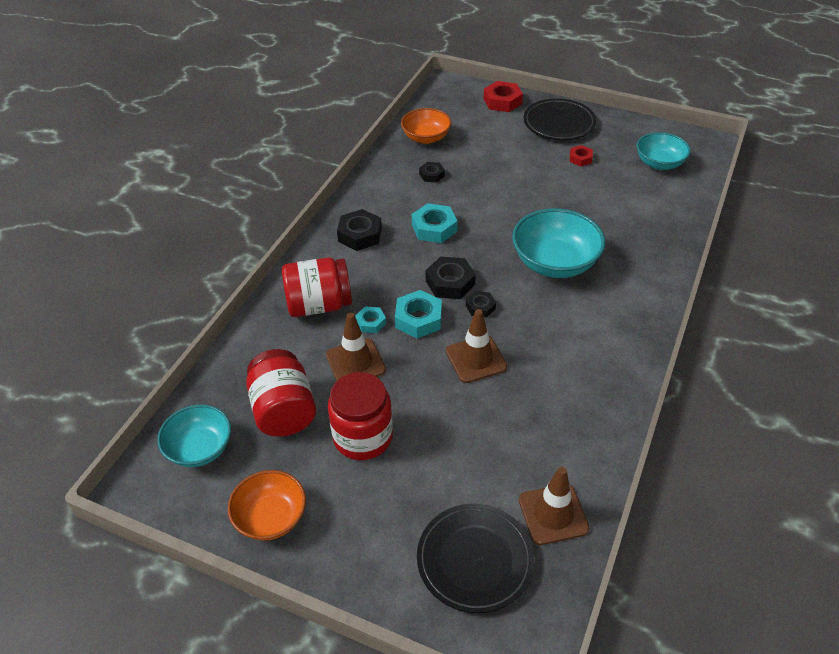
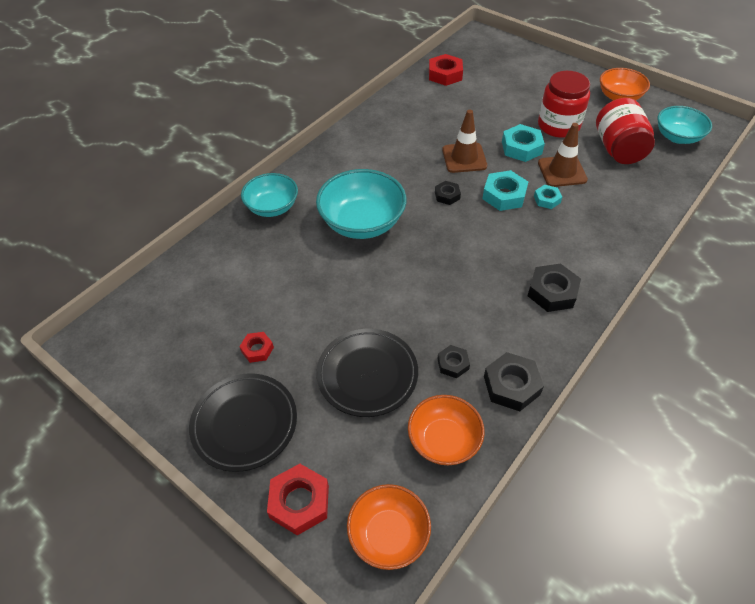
camera: 165 degrees left, 5 degrees up
(319, 305) = (595, 223): red jar -> none
(434, 228) = (468, 284): turquoise nut -> turquoise nut (521, 148)
(445, 99) = (389, 534): none -> orange bowl
(450, 283) = (467, 221): black nut -> black nut (511, 385)
(475, 560) = (497, 64): black plate -> black plate (367, 375)
(553, 514) = (445, 74): brown traffic cone -> red nut
(659, 163) = (172, 320): turquoise bowl -> turquoise bowl (272, 207)

